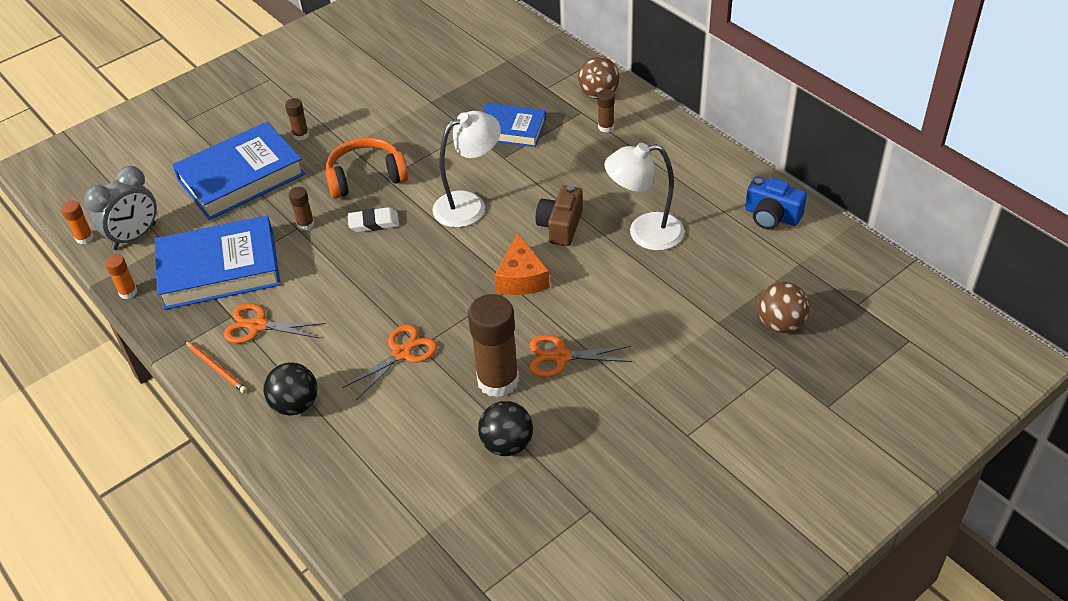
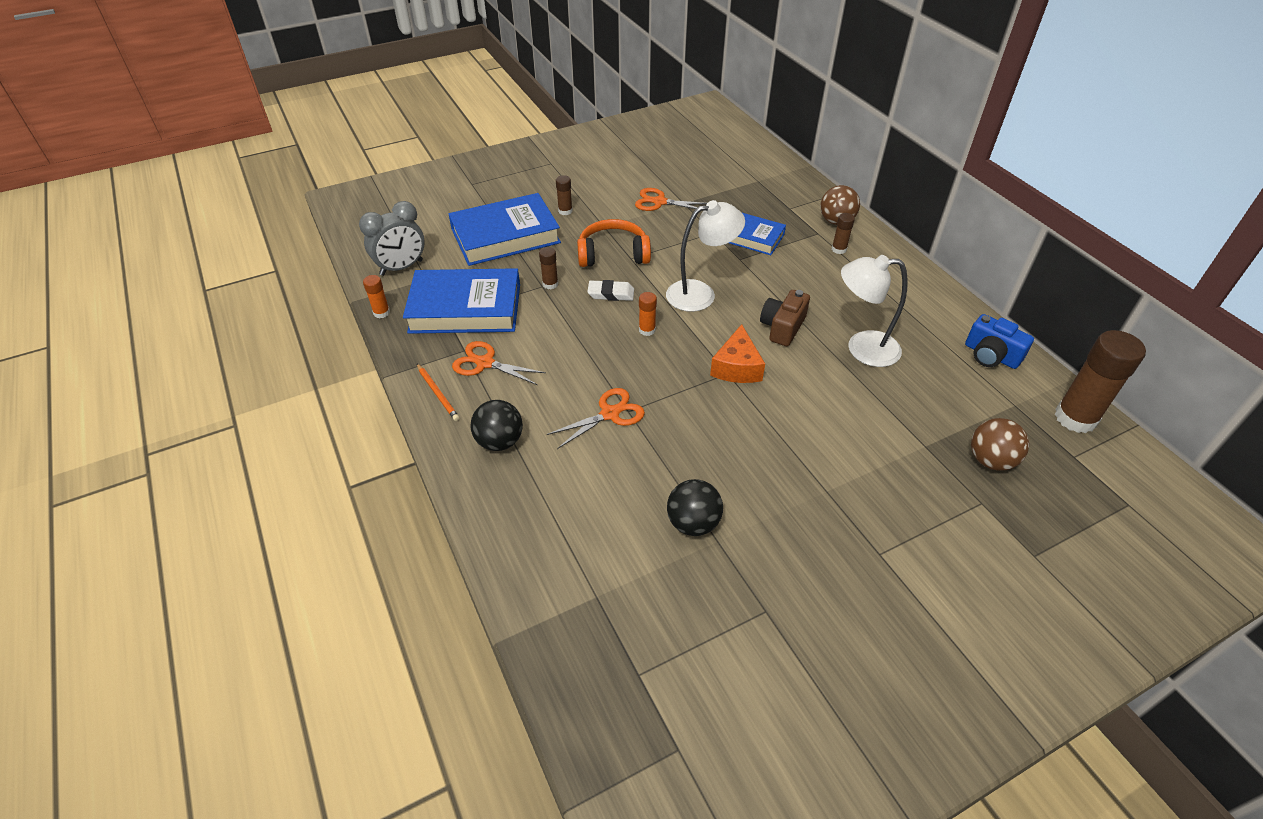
camera: 10 degrees right, 0 degrees up
(84, 238) = (360, 261): orange glue stick -> orange glue stick (647, 330)
(498, 380) = (696, 458): brown glue stick -> brown glue stick (1075, 418)
(561, 357) = (762, 448): orange scissors -> orange scissors (659, 202)

